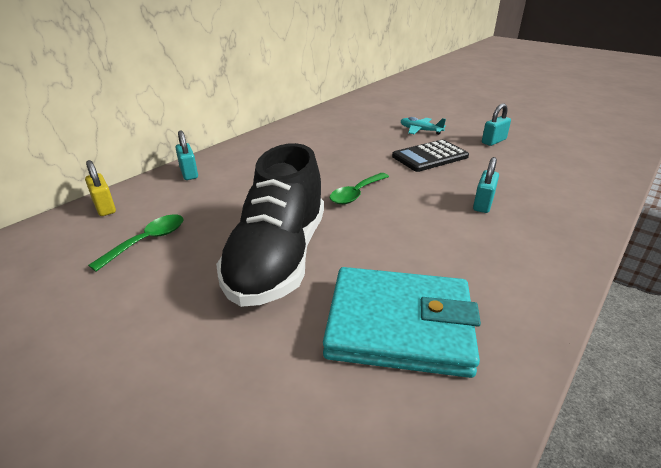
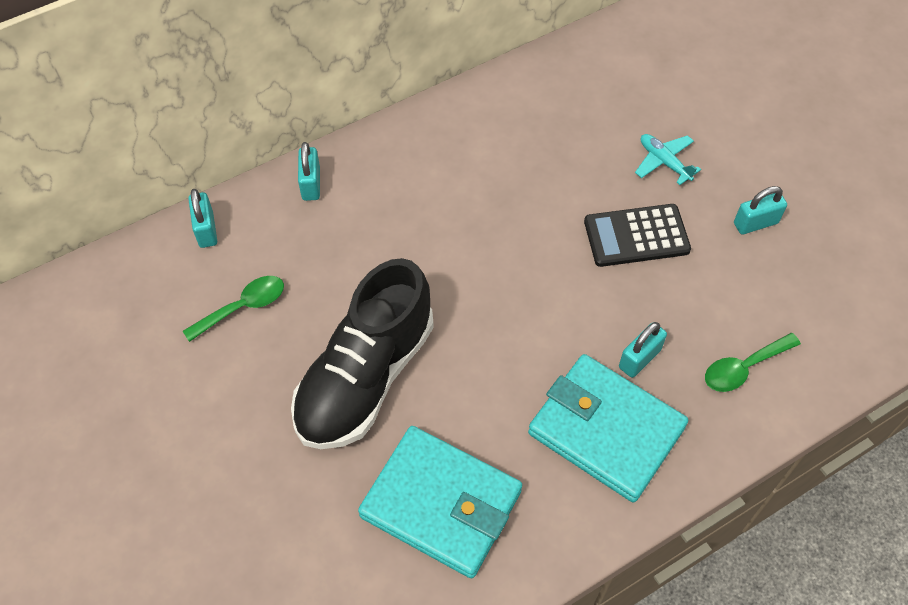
camera: 20 degrees right, 25 degrees up
(104, 207) = (206, 230): yellow padlock -> turquoise padlock
(356, 194) = (496, 291): green spoon -> green spoon (743, 368)
(496, 243) = (606, 430): none -> turquoise wallet

